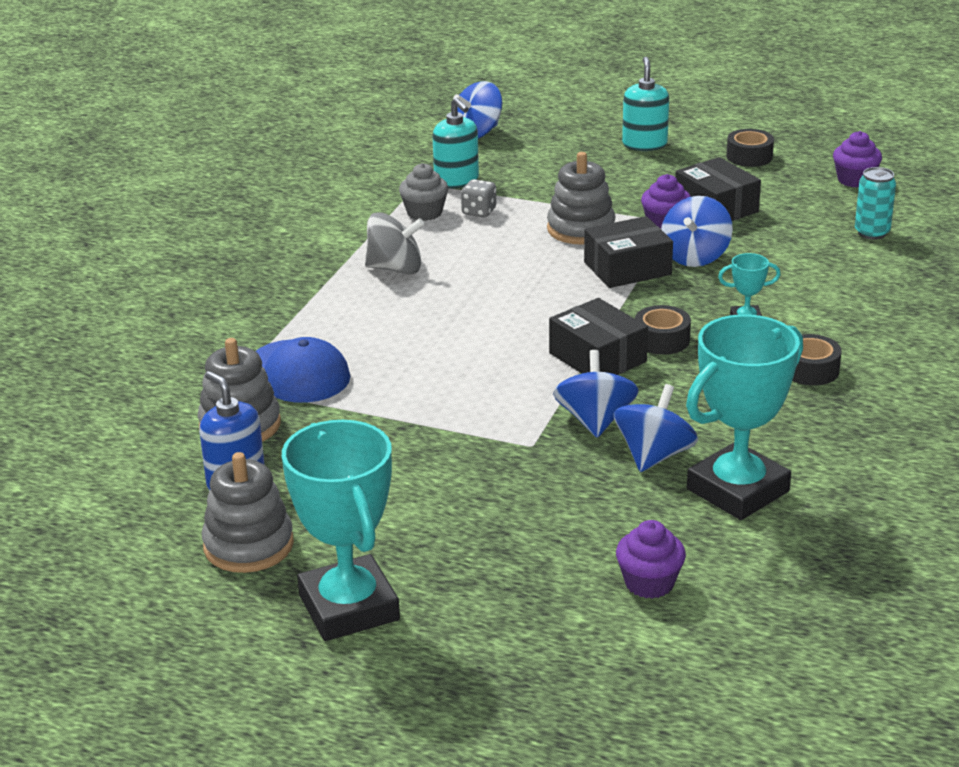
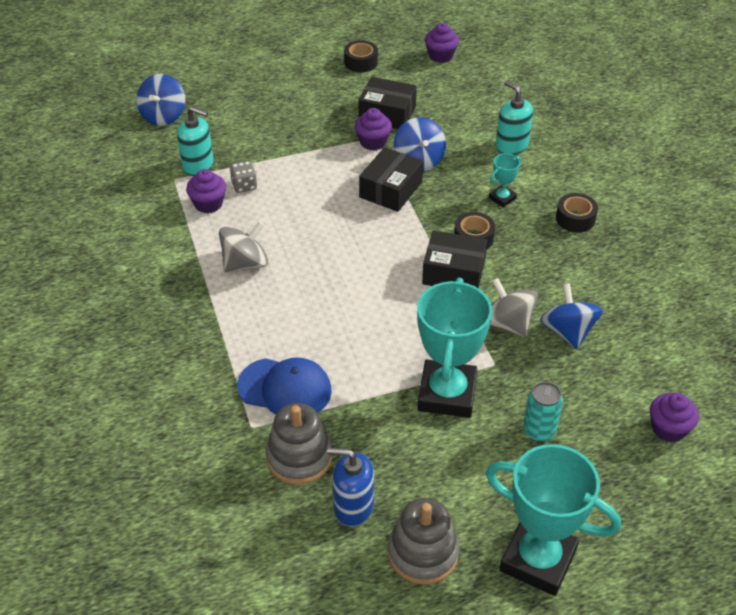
camera: 40 degrees left, 15 degrees up
(424, 213) = (208, 204): grey cupcake -> purple cupcake
(581, 229) = (326, 170): grey stacking toy -> none
(595, 420) = (507, 323): blue spinning top -> grey spinning top
(644, 144) = (286, 79): turquoise soap dispenser -> turquoise soap dispenser (511, 146)
(737, 490) = (636, 331): turquoise trophy -> turquoise trophy (447, 394)
(872, 233) = (494, 94): turquoise can -> turquoise can (539, 431)

